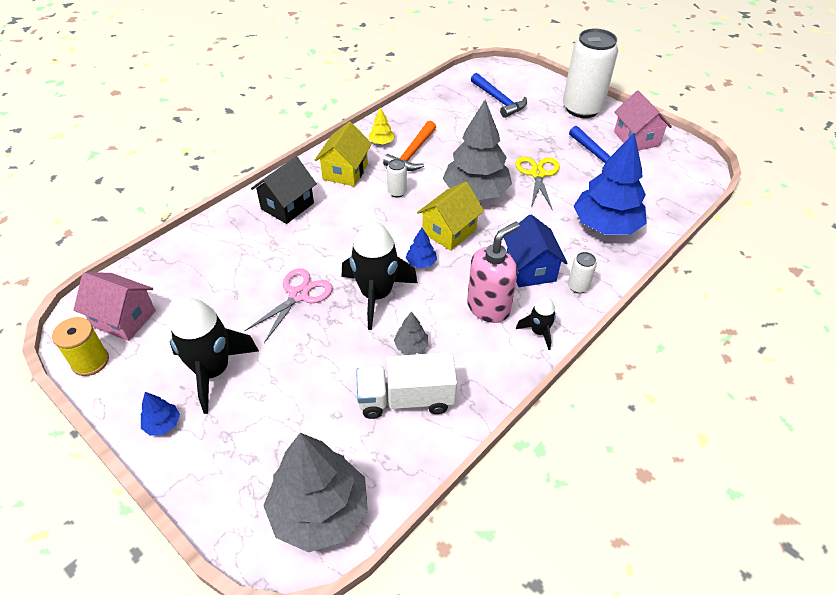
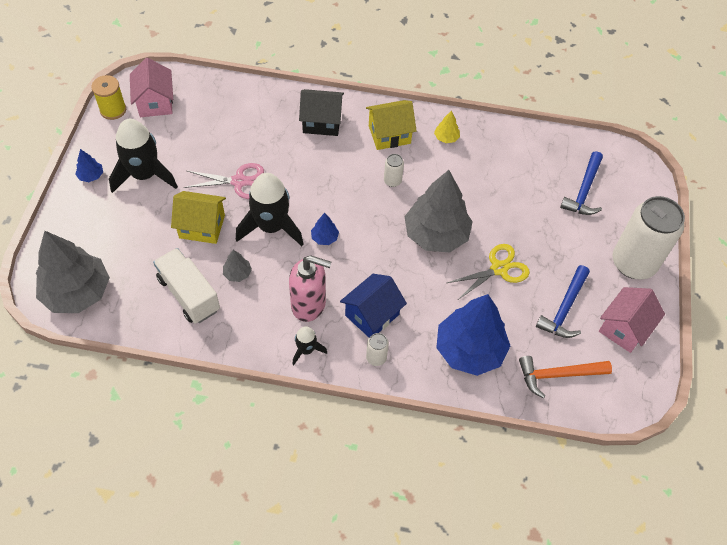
camera: 55 degrees right, 10 degrees up
(412, 153) = (449, 166): orange hammer -> orange hammer (558, 375)
(449, 231) = (373, 239): yellow house -> yellow house (202, 226)

